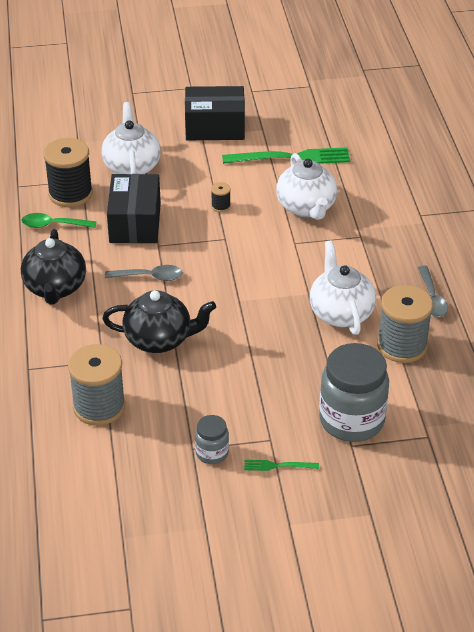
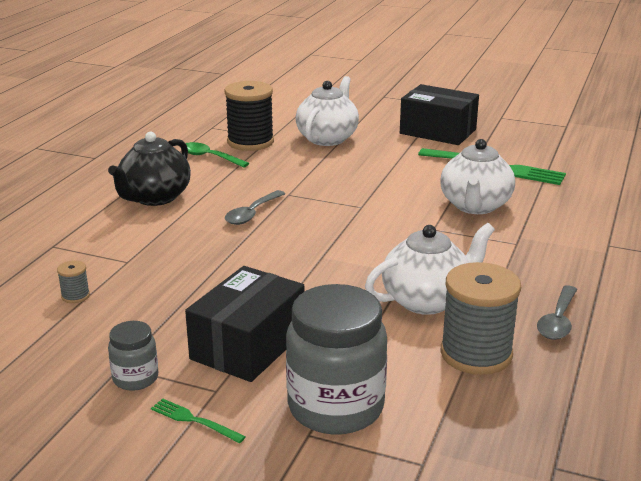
camera: 30 degrees right, 15 degrees down
(99, 406) = (75, 296): grey spool -> grey spool, size x0.43
(135, 223) = (285, 174): black box -> black box (248, 345)
(149, 277) = (252, 214): grey spoon -> grey spoon turned 90 degrees clockwise
(159, 339) = (202, 262): black teapot -> none
(220, 206) = (383, 183): black spool -> none
(340, 313) = (427, 300): white teapot -> white teapot turned 45 degrees clockwise

